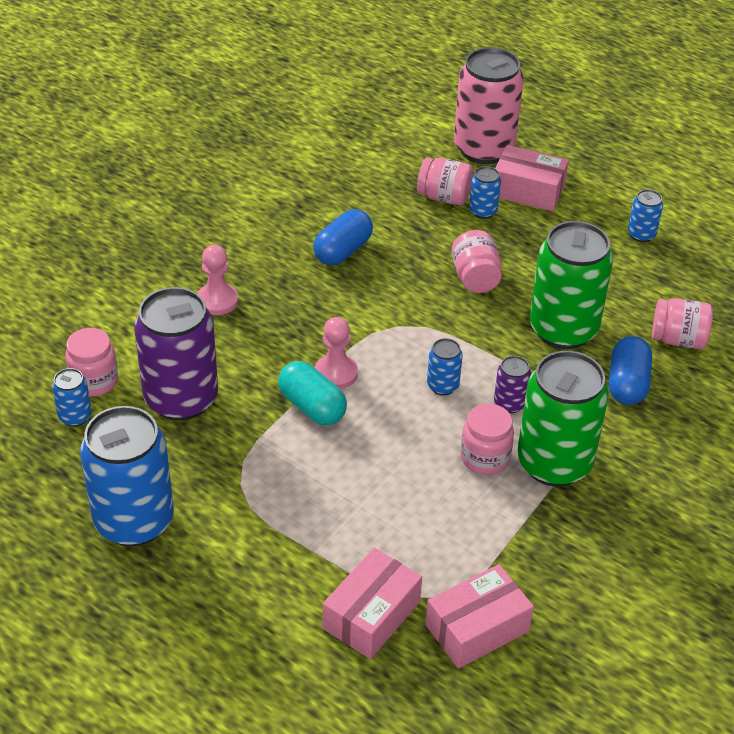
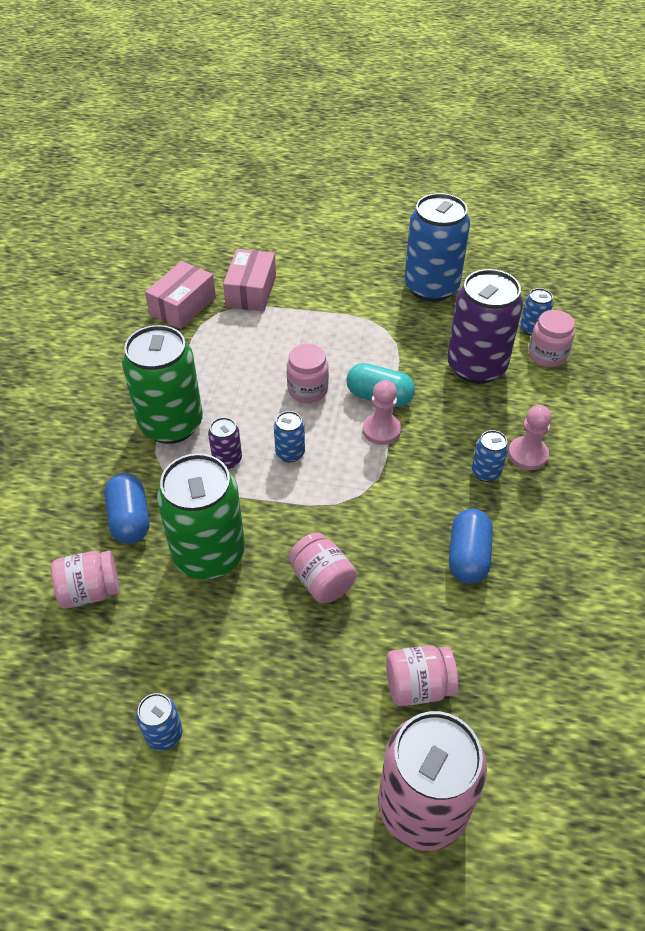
camera: 155 degrees right, 5 degrees up
(483, 211) = (363, 683): blue can -> blue can (486, 472)
(485, 458) = (227, 408): pink jar -> pink jar (307, 390)
(528, 191) = (328, 748): pink box -> none

